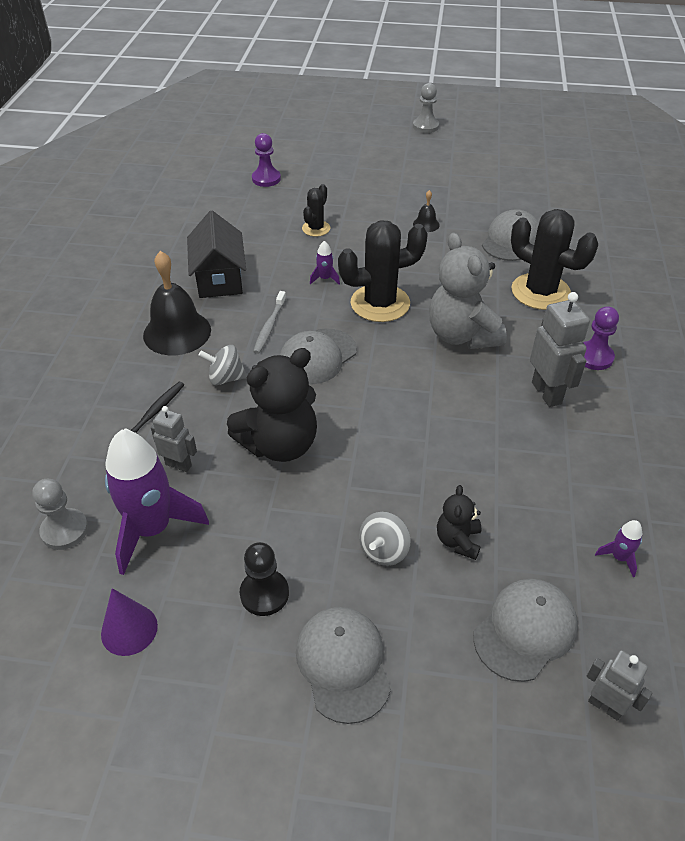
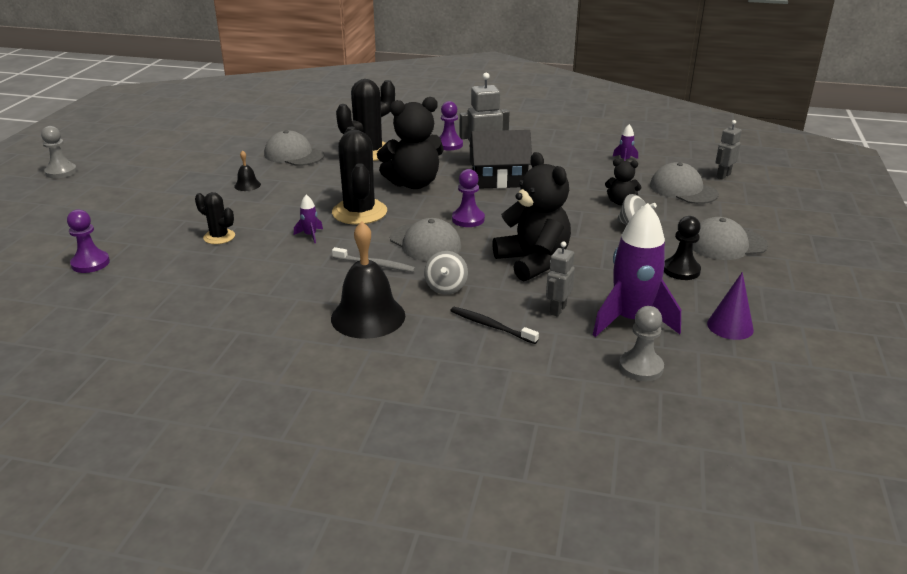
camera: 85 degrees left, 15 degrees down
(219, 278) = (282, 292): black house -> black house (499, 180)
(377, 386) = (468, 219): none -> purple pawn
(462, 335) = (413, 184): grey teddy bear -> black teddy bear

